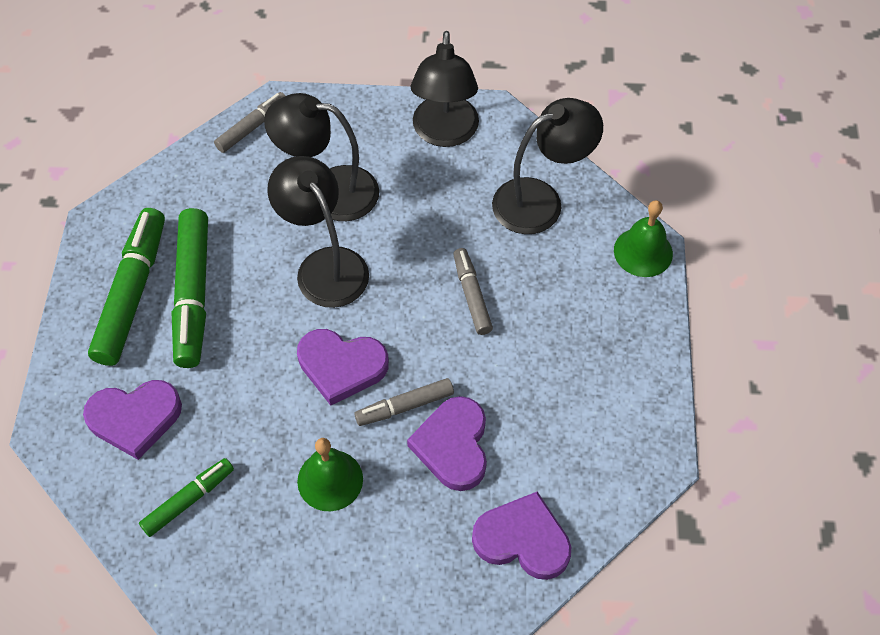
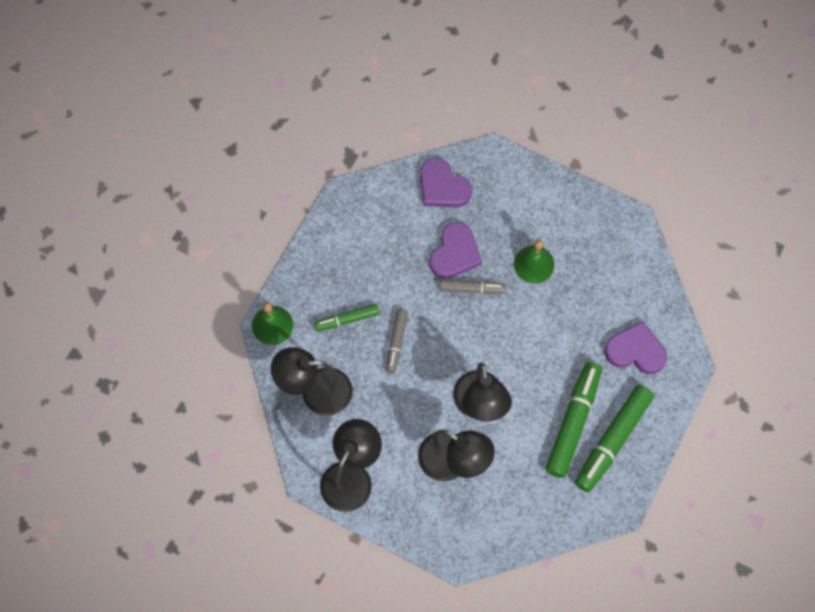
camera: 155 degrees left, 10 degrees up
(188, 500) = (619, 287): green marker -> green marker (347, 320)
(252, 127) = (485, 544): grey marker -> none
(341, 366) = (498, 330): purple heart -> none

